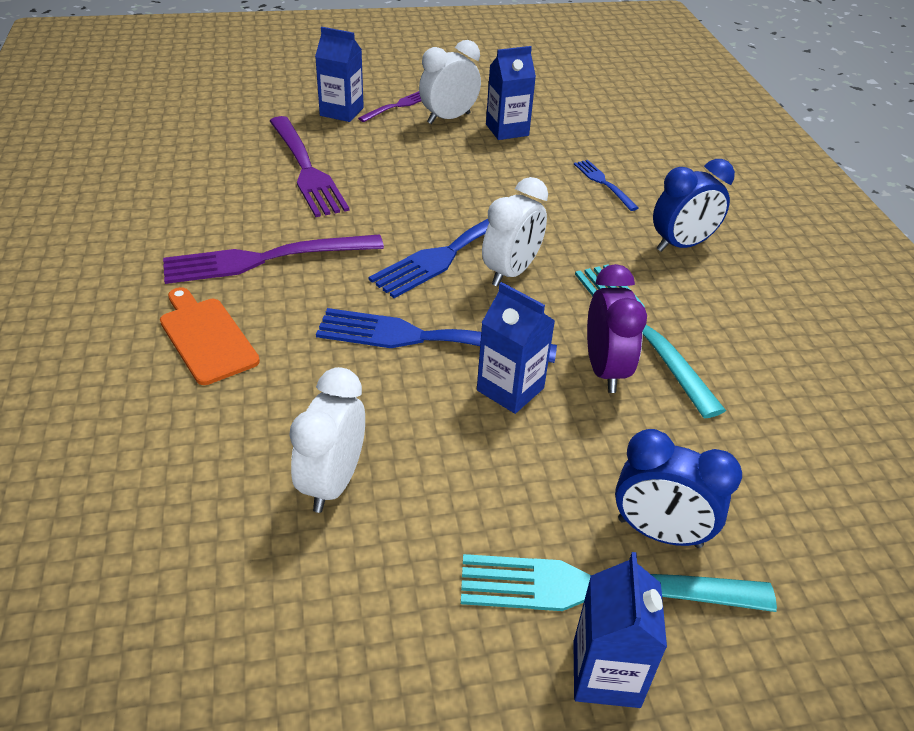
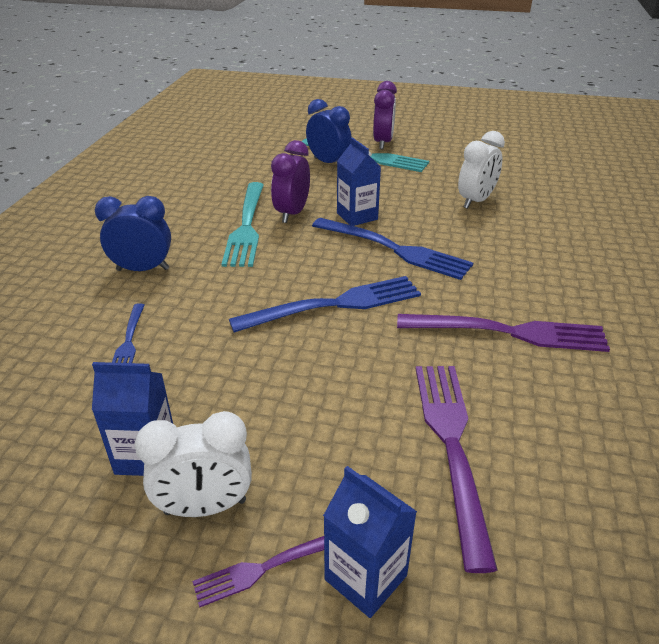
camera: 155 degrees left, 5 degrees down
(206, 337) = (555, 280): orange cutting board -> none
(511, 272) = (300, 278): white clock -> none
(606, 673) = (383, 143): blue carton -> purple clock

